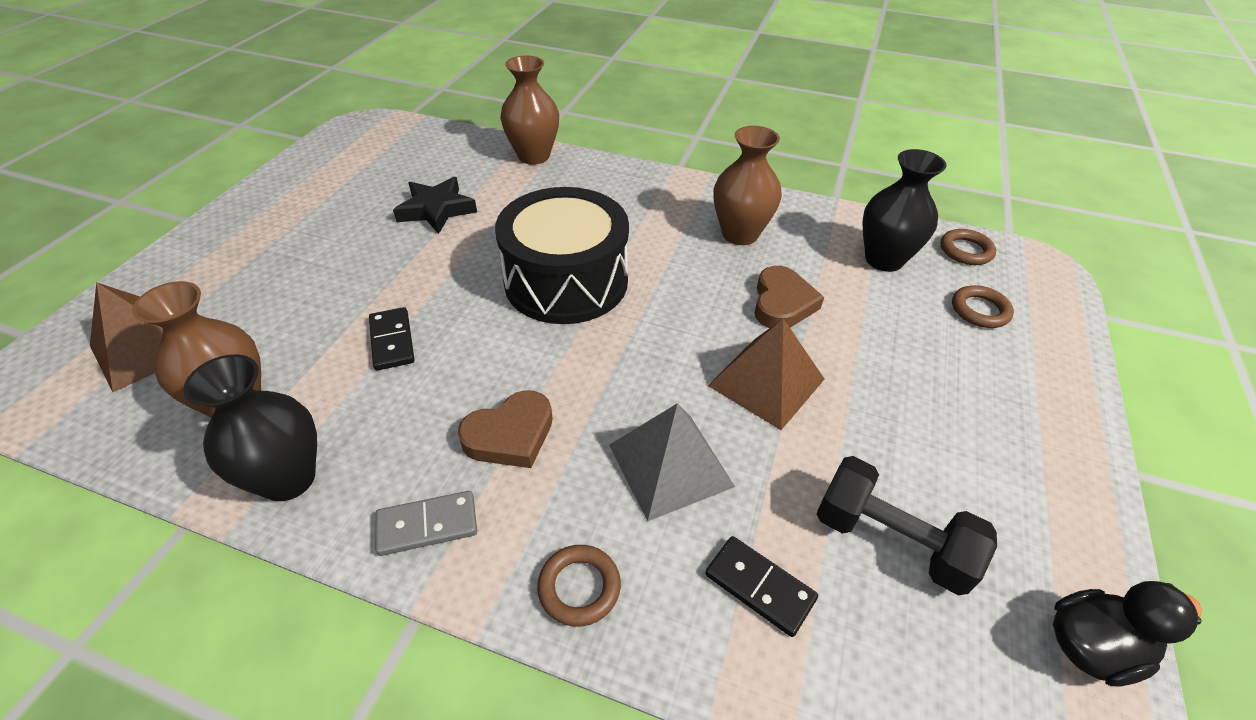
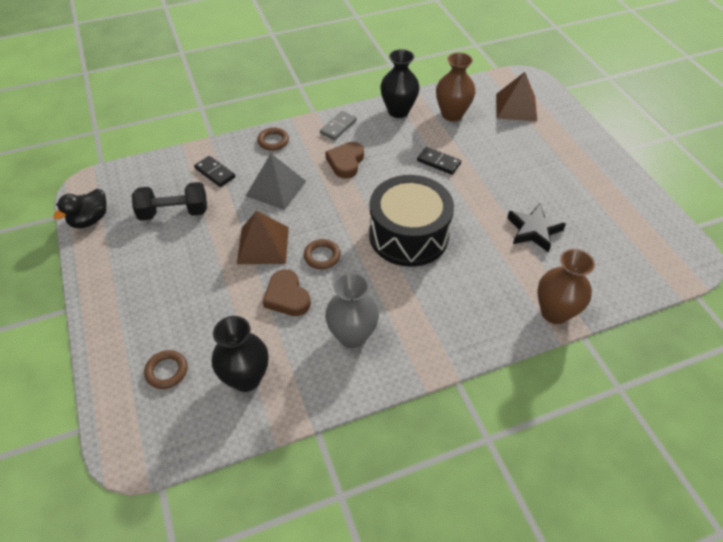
camera: 140 degrees right, 5 degrees up
(740, 234) = (352, 336): brown vase -> grey vase
(759, 587) = (215, 173): black domino -> black domino turned 45 degrees clockwise
(965, 251) = (191, 431): brown ring -> brown ring (322, 256)

